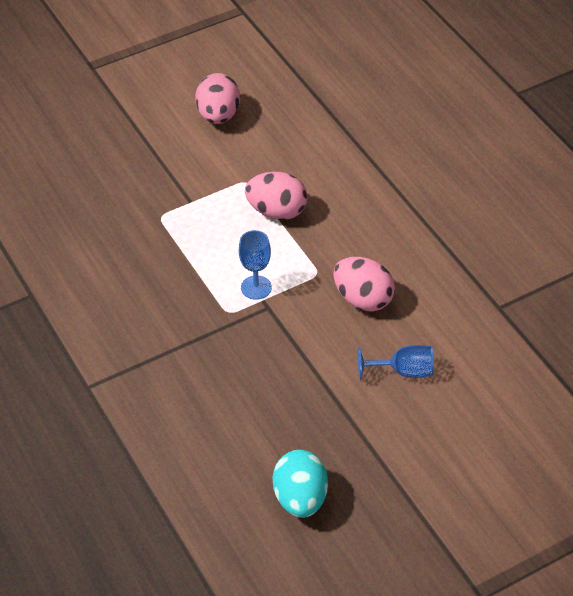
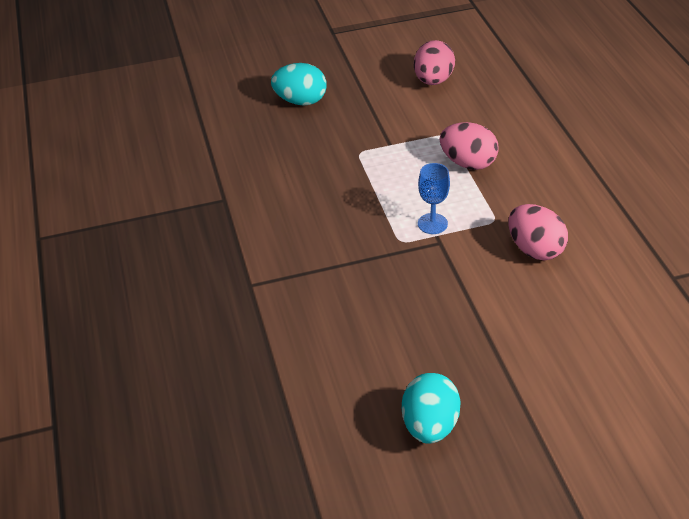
camera: 15 degrees right, 5 degrees down
(80, 162) = (300, 101): none -> turquoise egg
(403, 371) = (562, 321): blue goblet -> none

